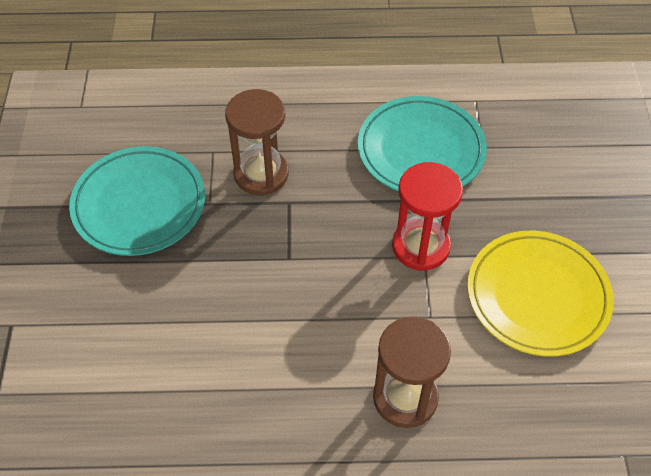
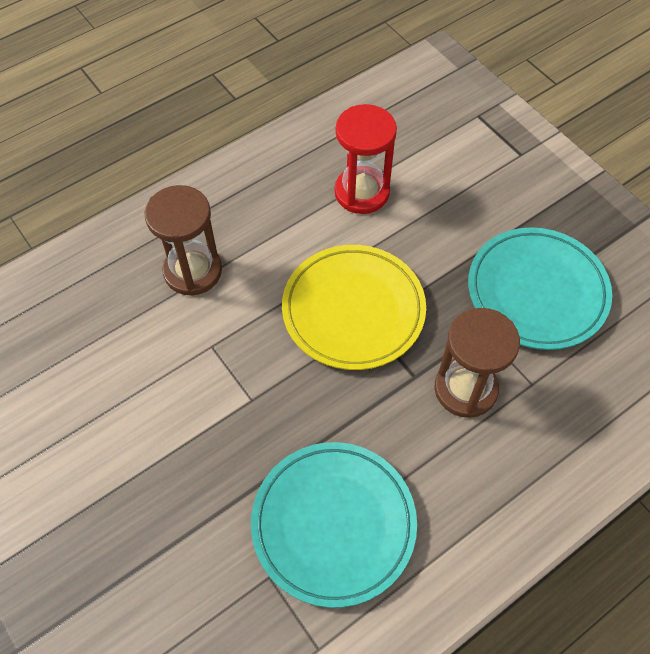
camera: 145 degrees right, 5 degrees up
(421, 246) = (261, 407): red hourglass -> red hourglass (362, 192)
(537, 296) = (124, 423): yellow plate -> yellow plate (353, 310)

